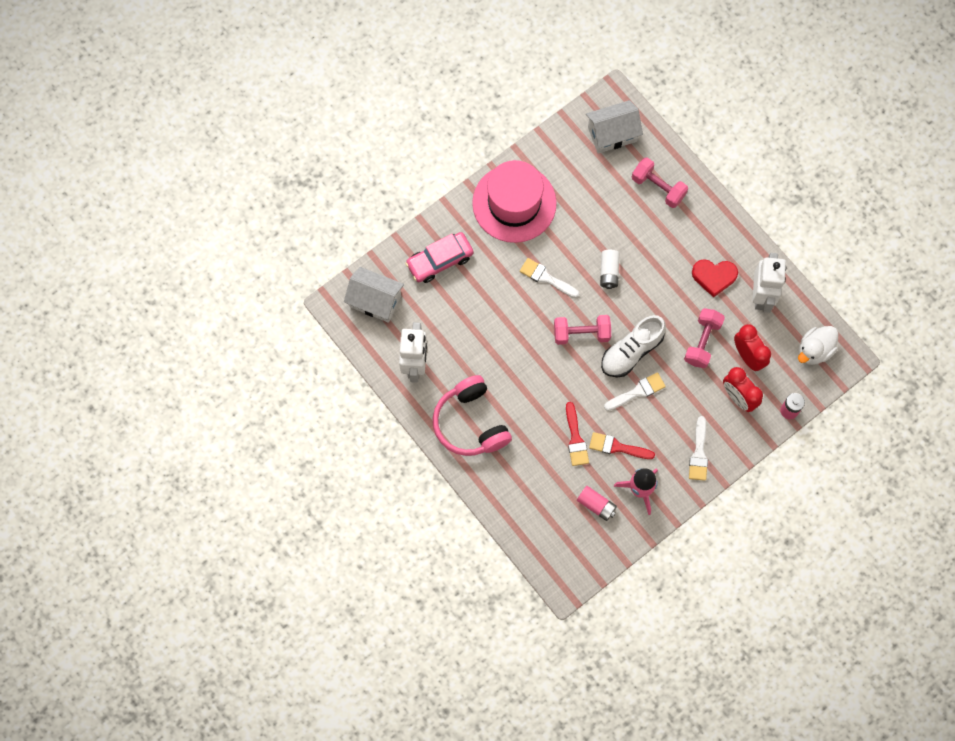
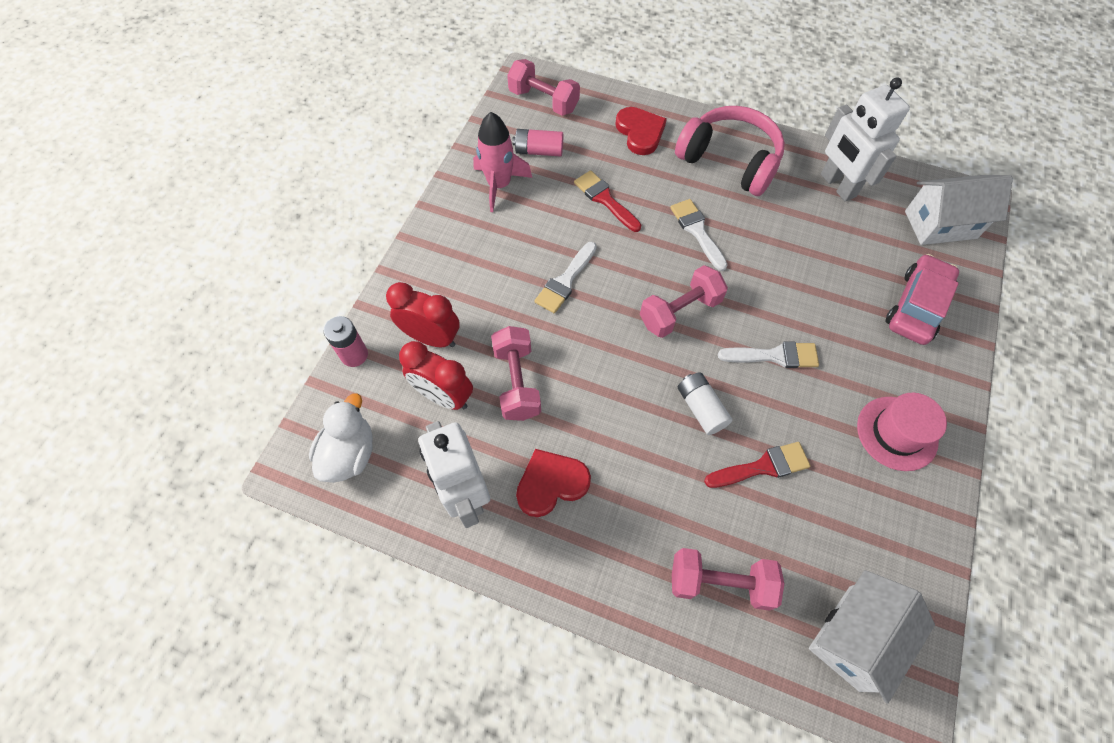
camera: 150 degrees right, 10 degrees down
(514, 203) = (897, 433): pink hat -> pink hat, size x0.57
(515, 482) = (640, 132): none -> red heart
(566, 551) = (543, 101): none -> pink dumbbell
(617, 447) = (552, 213): red brush -> red brush (762, 466)
(631, 351) = (603, 323): white shoe -> none
(699, 453) = (450, 252): white brush -> white brush (697, 231)

